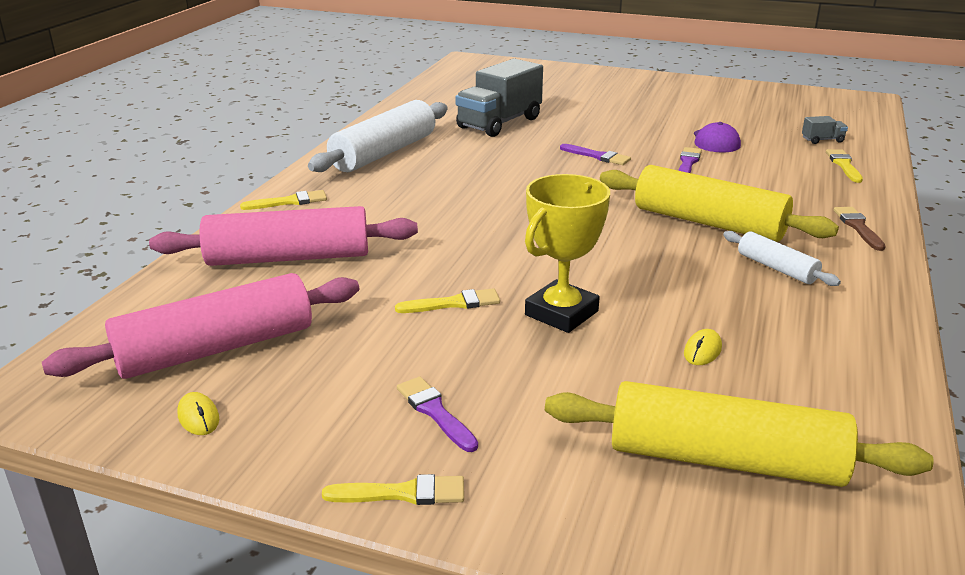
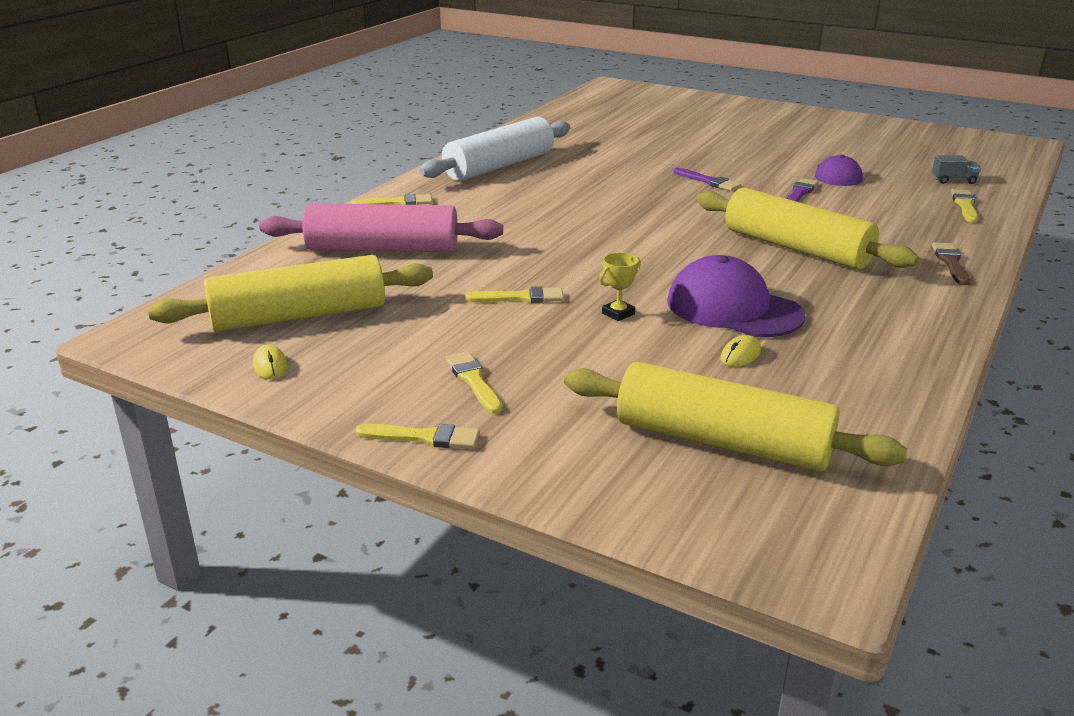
camera: 10 degrees right, 0 degrees up
(216, 349) = (299, 316): pink rolling pin -> yellow rolling pin
(435, 412) = (473, 381): purple brush -> yellow brush
(499, 123) = (622, 146): grey truck -> none
(561, 313) = (618, 313): yellow trophy -> yellow trophy, size x0.47
(674, 296) = (733, 308): none -> purple cap
(776, 268) = (847, 292): white rolling pin -> none

